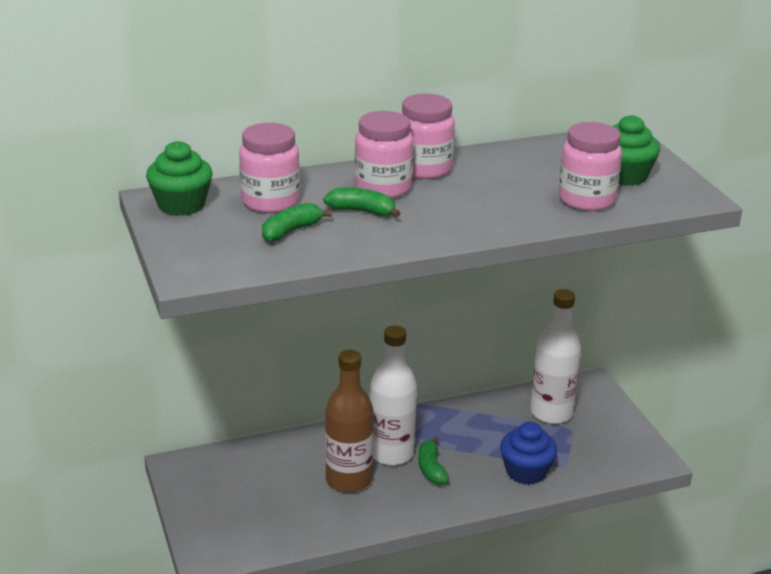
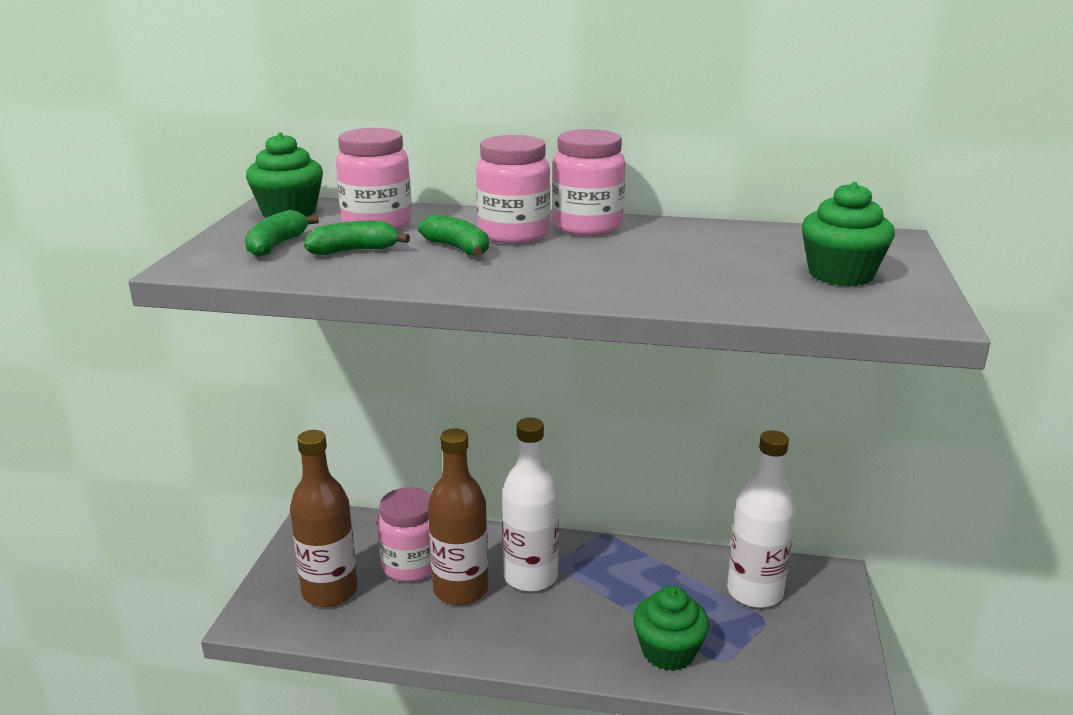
camera: 30 degrees right, 5 degrees down
(249, 515) = (330, 591): none -> brown bottle
(431, 469) = (559, 609): green banana -> green banana (277, 245)
(526, 472) = (668, 651): blue cupcake -> green cupcake
(586, 200) = (753, 288): pink jar -> pink jar (411, 565)

